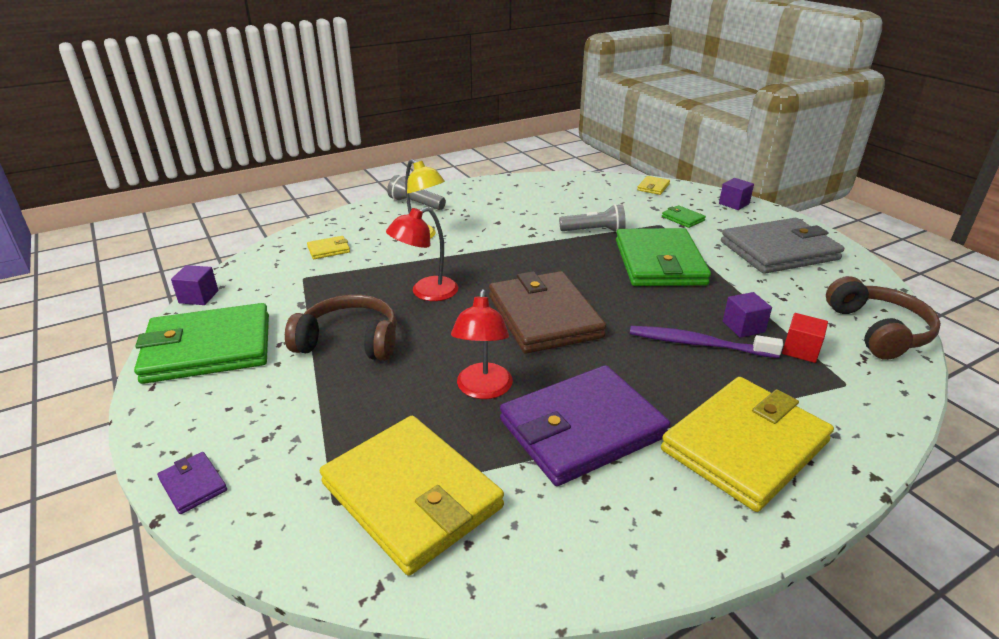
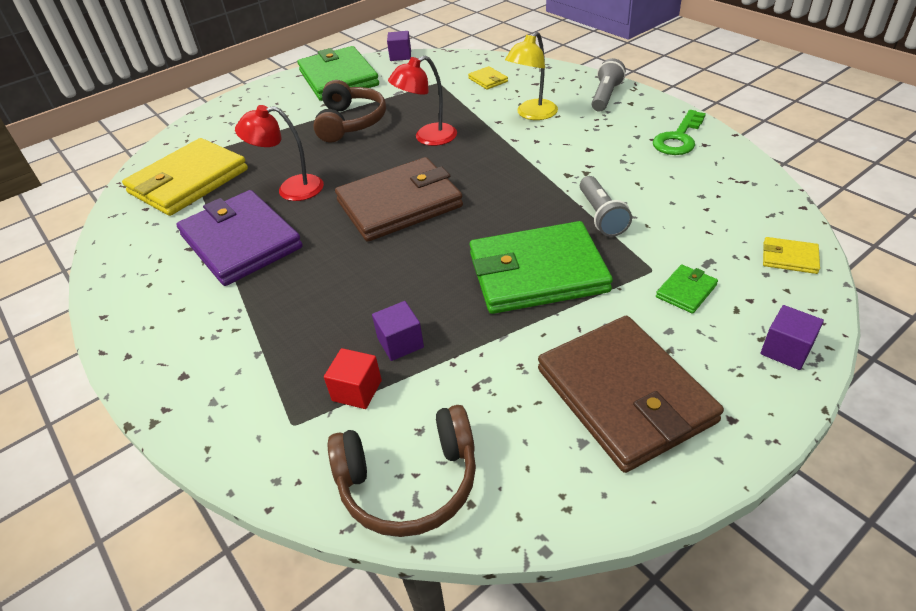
camera: 85 degrees right, 10 degrees up
(193, 485) = (212, 113): purple wallet -> none
(426, 292) = (428, 138): red lamp -> red lamp turned 75 degrees counterclockwise
(502, 190) = (678, 138): none -> green key
(698, 344) = (362, 306): purple toothbrush -> none
(745, 445) = (208, 334): yellow wallet -> none
(779, 250) = (625, 395): grey wallet -> brown wallet

